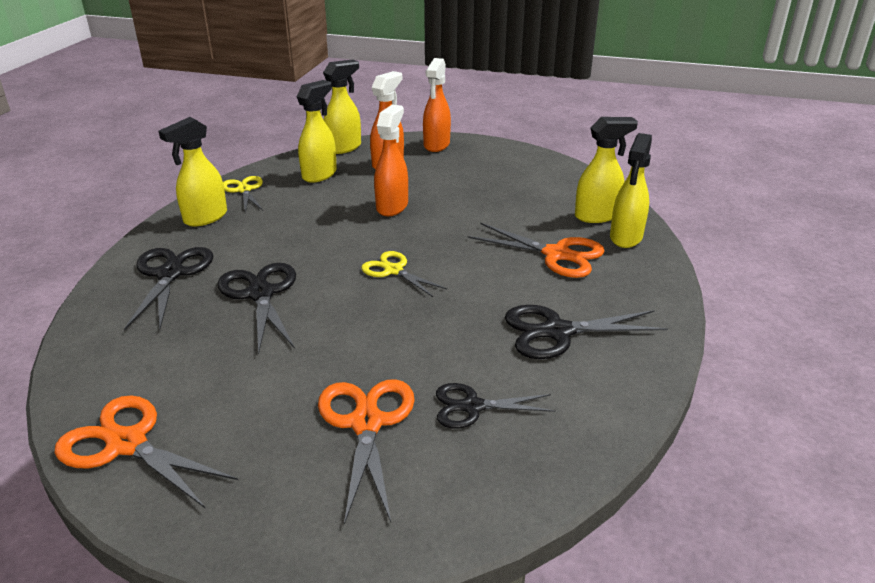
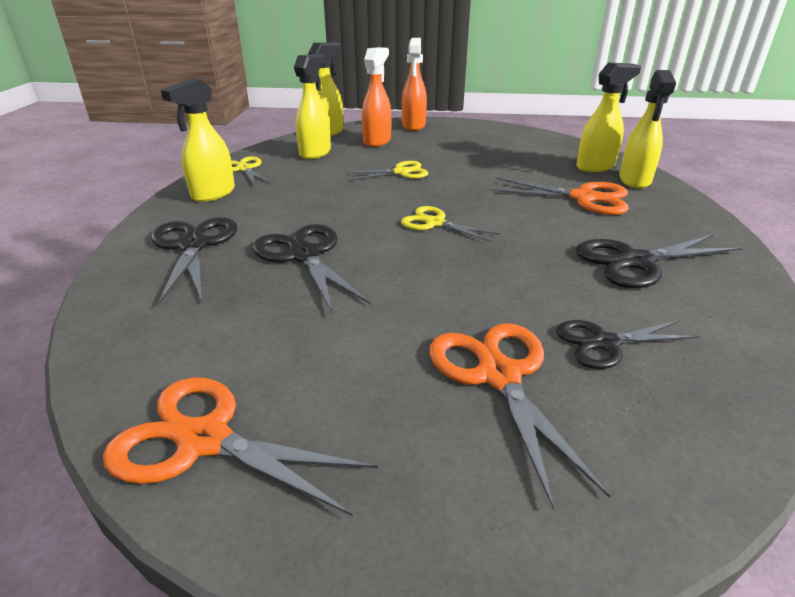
camera: 10 degrees left, 0 degrees up
(392, 206) = (401, 172): orange spray bottle -> yellow scissors

